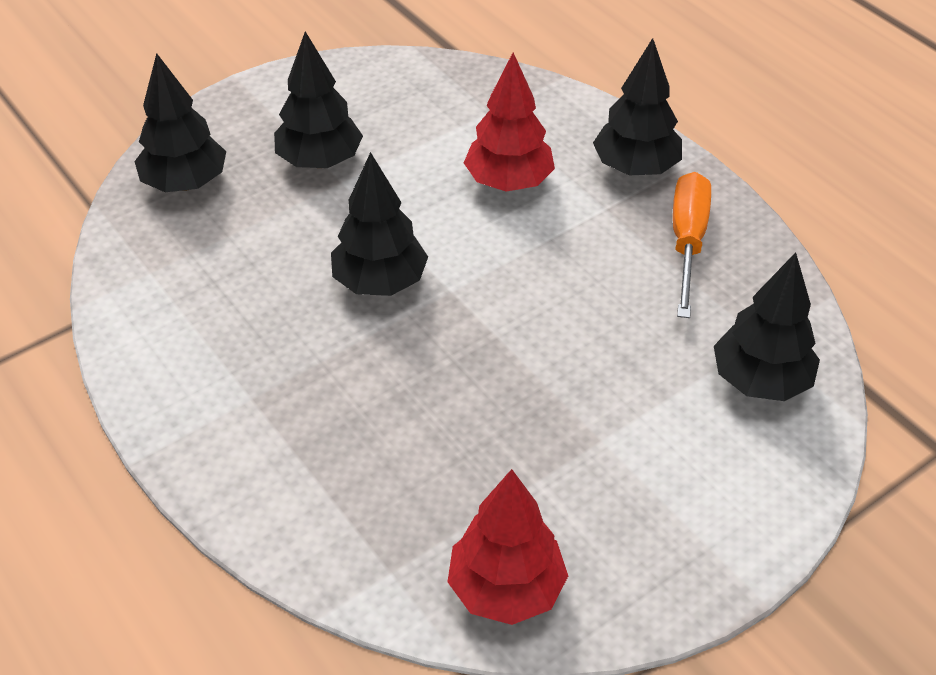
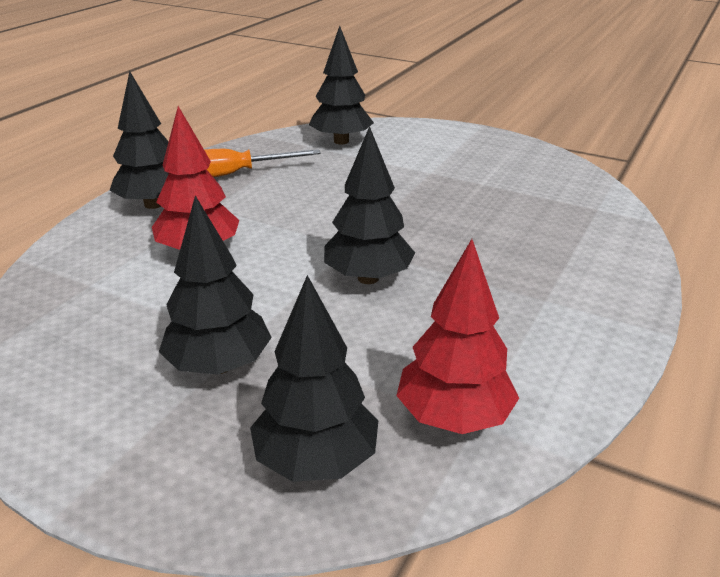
camera: 115 degrees left, 15 degrees down
(506, 589) = (560, 177): red tree -> red tree (453, 418)

